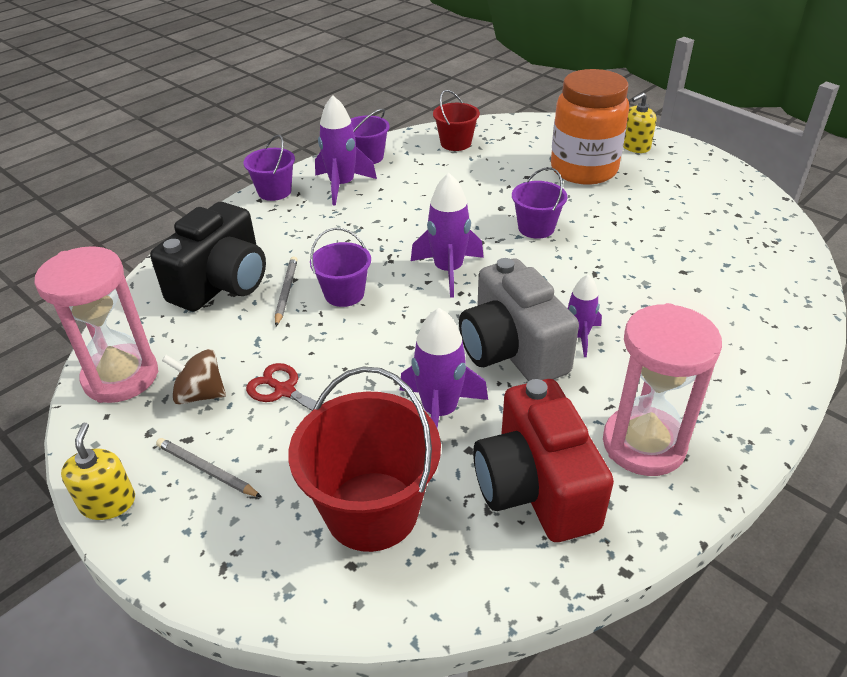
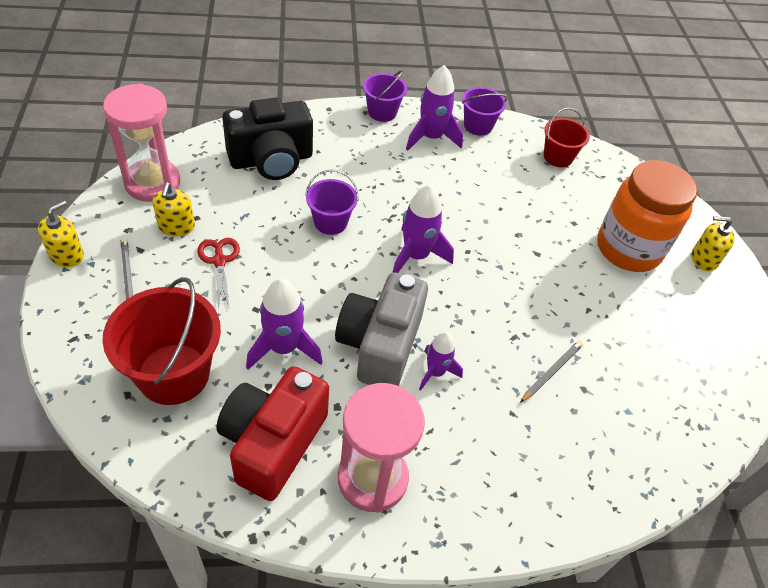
camera: 35 degrees right, 10 degrees up
(200, 394) = (176, 226): brown spinning top -> yellow soap dispenser
(286, 292) = (299, 194): grey pencil -> grey pencil (551, 372)
(536, 228) = (521, 269): purple bucket -> none

